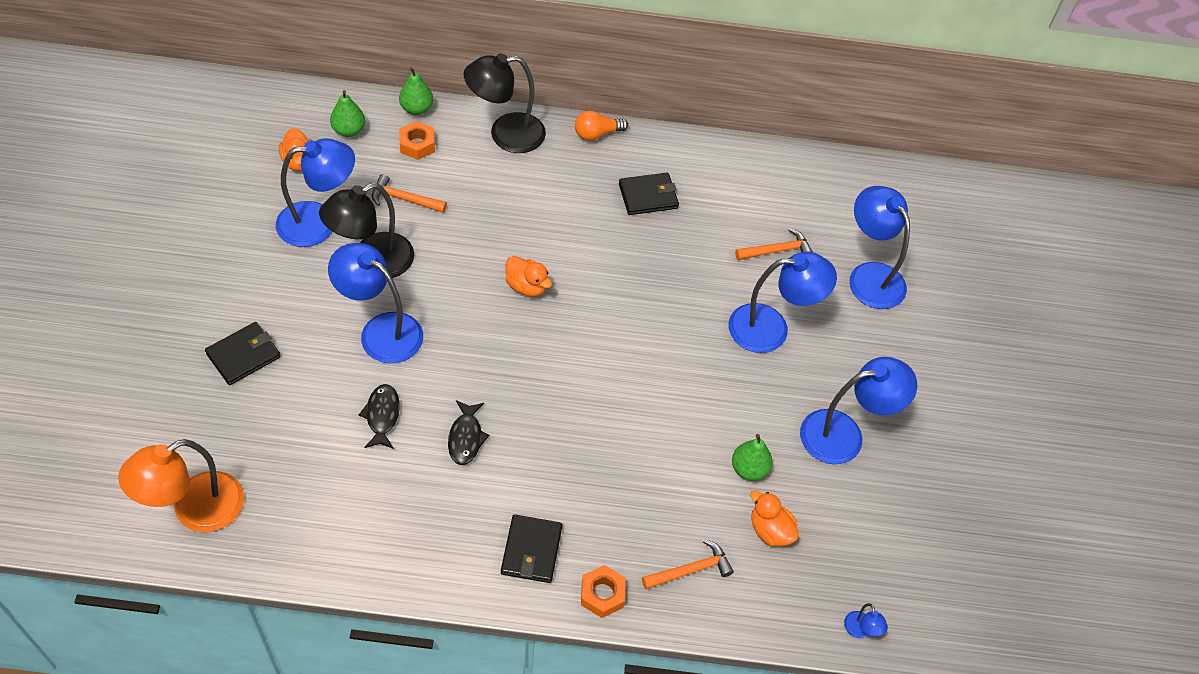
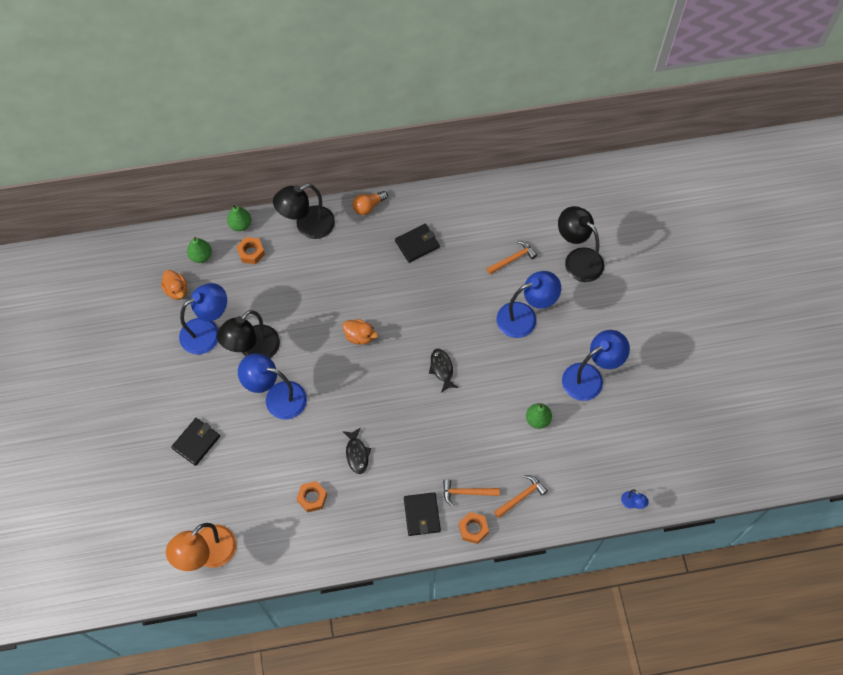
camera: 10 degrees left, 10 degrees up
(378, 478) = (312, 498): none -> orange nut
(382, 415) = (299, 455): black fish -> black fish (442, 369)
(404, 199) = (257, 297): orange hammer -> orange hammer (466, 492)
(770, 530) = (561, 456): orange duck -> none
(870, 276) = (577, 259): blue lamp -> black lamp

